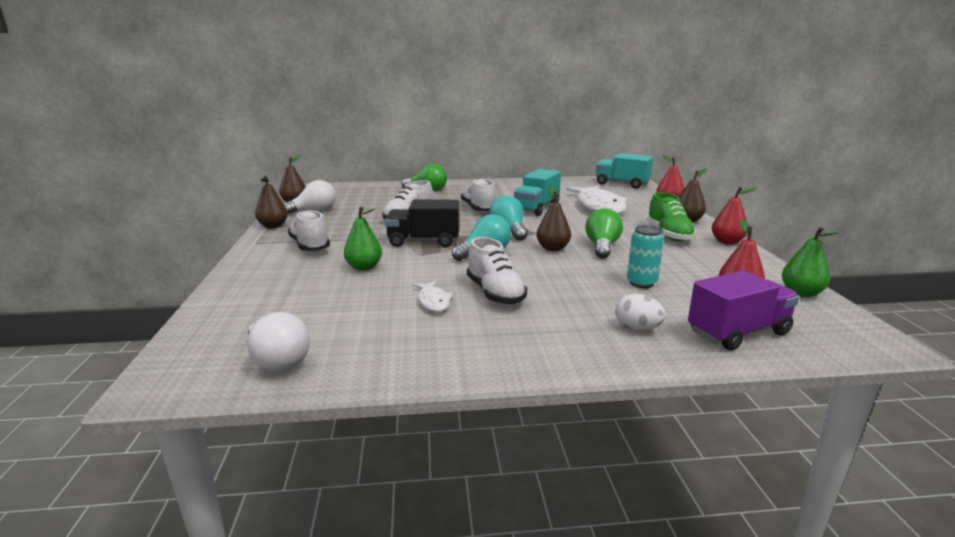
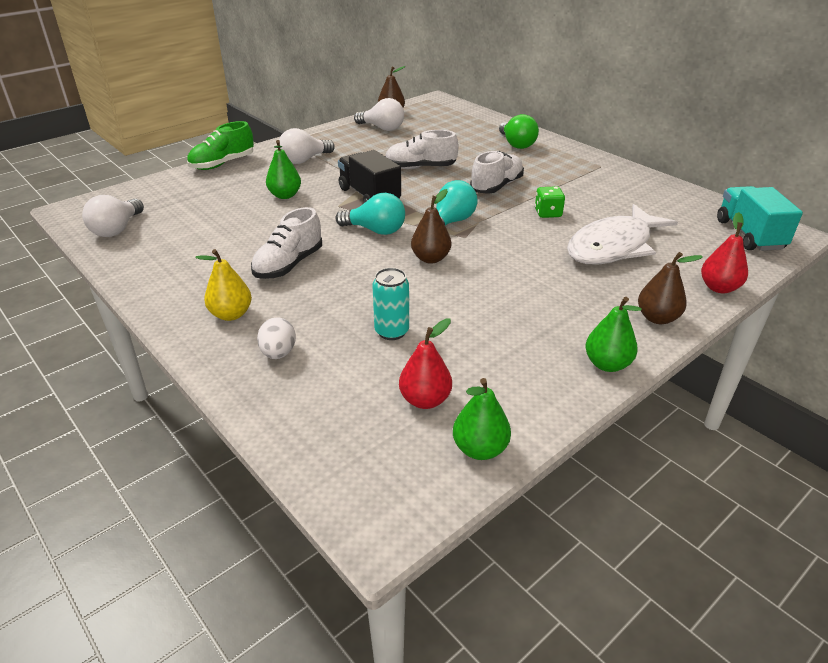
camera: 55 degrees right, 15 degrees up
(273, 226) = (328, 131): brown pear -> none
(310, 246) = (304, 160): white shoe -> white light bulb
(433, 301) = (248, 245): white fish -> none
(536, 208) = (548, 213): turquoise truck -> green dice
(552, 335) = (231, 314): none -> yellow pear
(602, 247) = (472, 284): green light bulb -> none
(668, 235) = (574, 316): green shoe -> green shoe (222, 164)
(727, 242) = (607, 364): red pear -> green pear
(738, 332) = (319, 415): purple truck -> none

